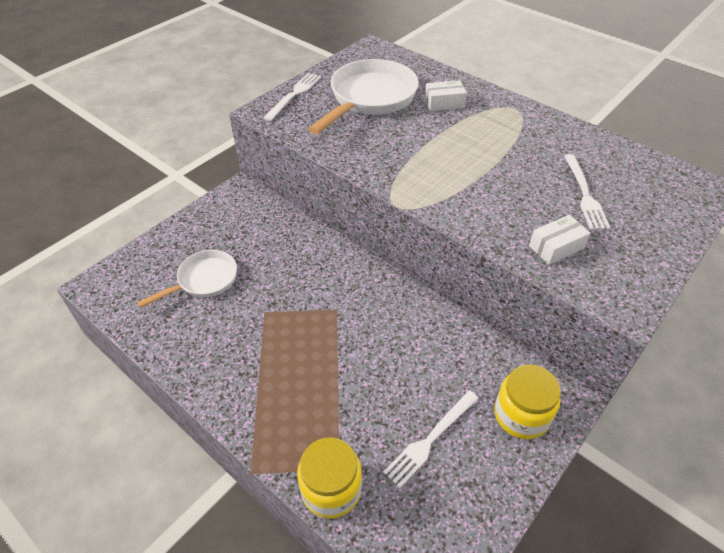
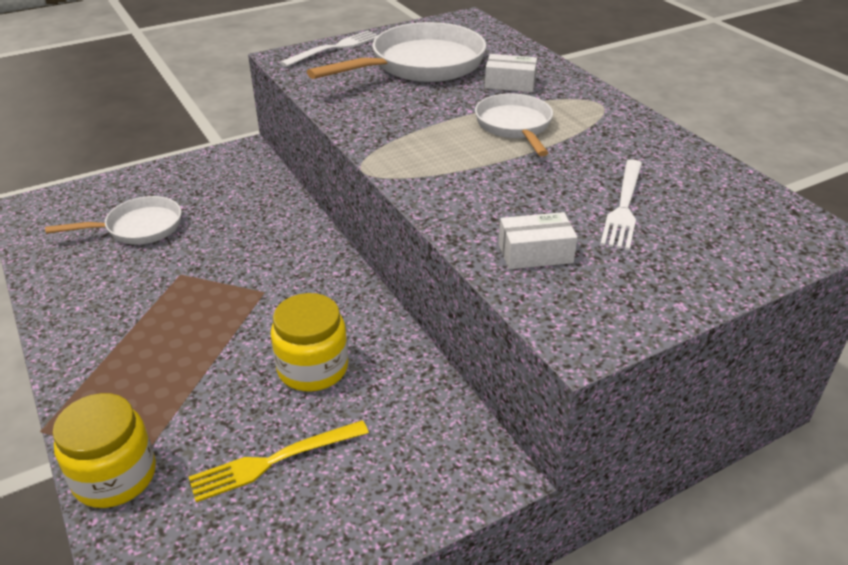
camera: 20 degrees right, 10 degrees down
(430, 439) = (274, 460): white fork -> yellow fork
(473, 142) = (515, 126): none -> white pan
(521, 415) = (413, 470): yellow jar -> yellow jar (313, 368)

